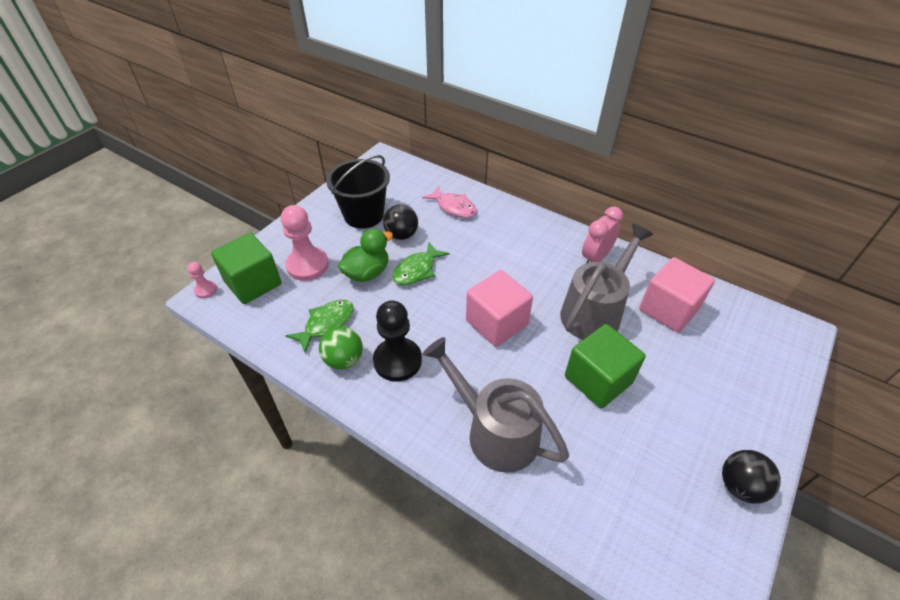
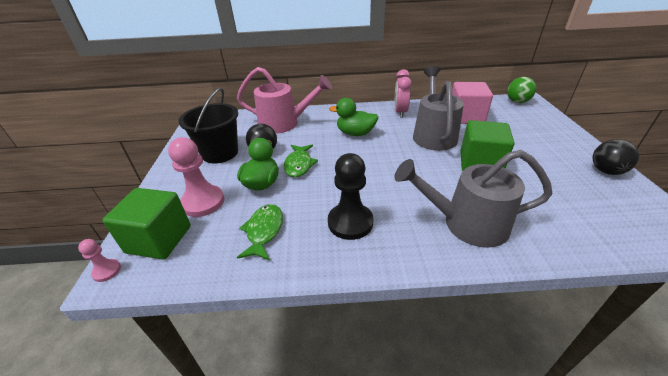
camera: 35 degrees left, 10 degrees down
(344, 360) = (307, 246): green ball -> green ball (517, 102)
(453, 207) = (284, 123): pink fish -> pink watering can
(496, 323) = (388, 166): pink cube -> none
(511, 261) = (355, 133): none -> green duck

